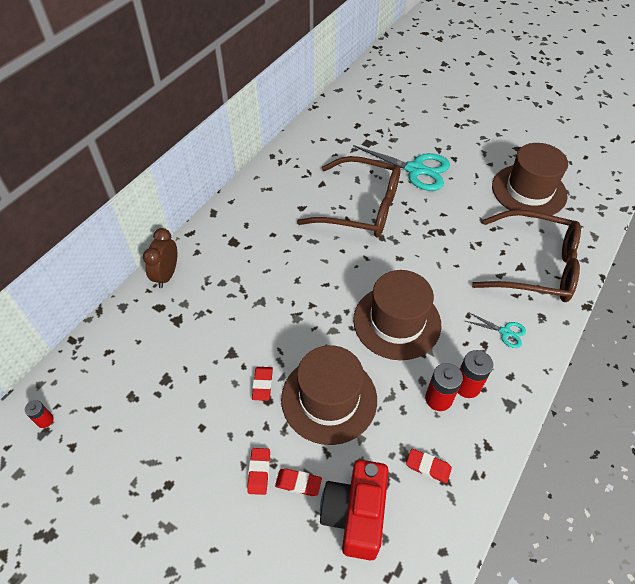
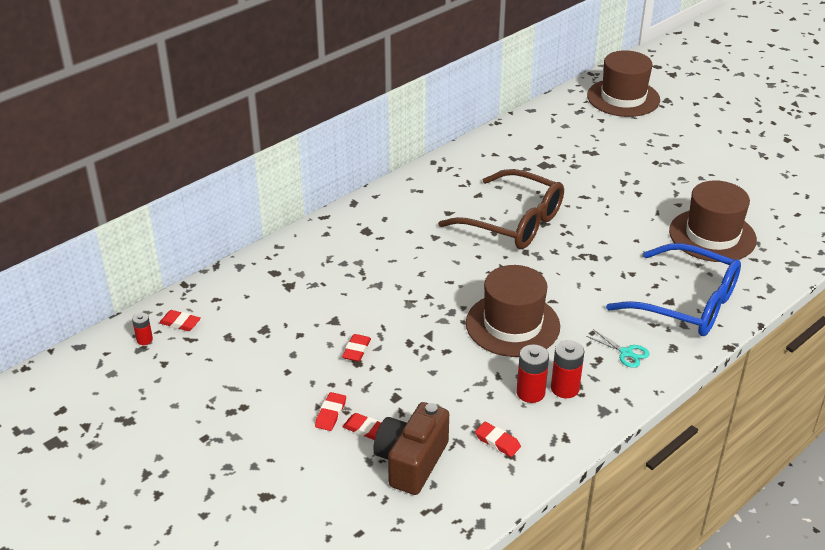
camera: 15 degrees right, 15 degrees down
(78, 390) = (180, 323): none -> red eraser
(166, 275) = (290, 248): brown clock -> none
(329, 399) = (418, 373): brown hat -> brown hat (623, 98)
(355, 514) = (411, 462): red camera -> brown camera
(415, 169) = (588, 197): turquoise scissors -> none
(535, 266) = (687, 303): brown glasses -> blue glasses

